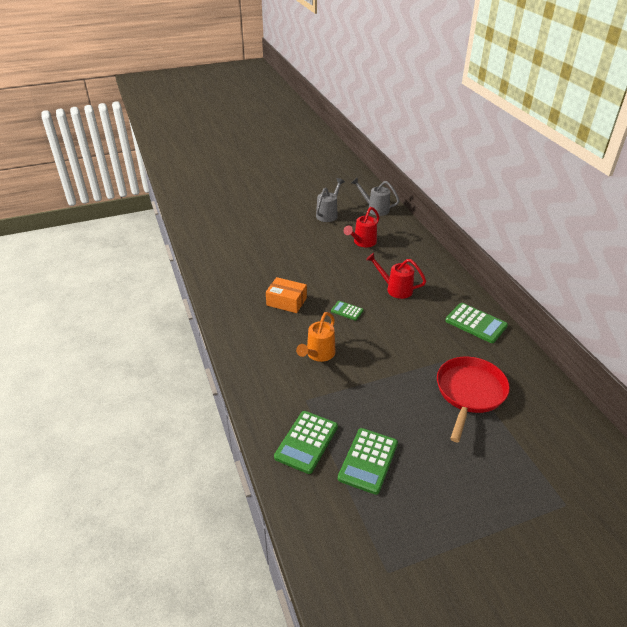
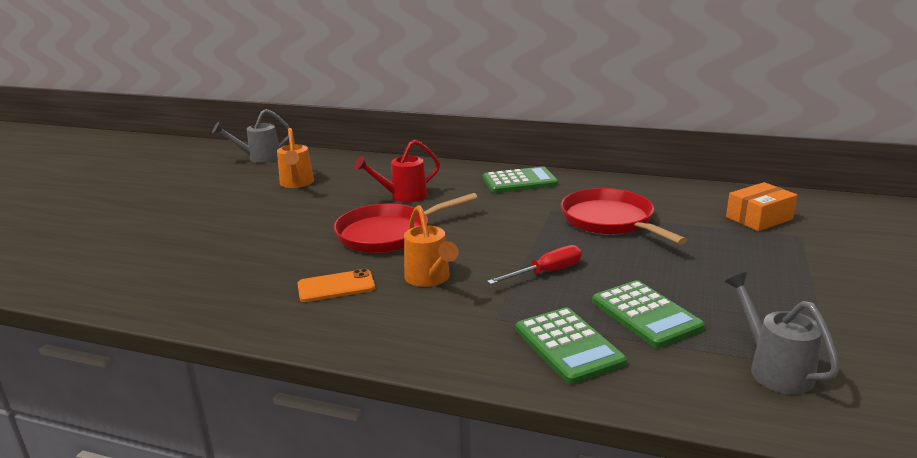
camera: 50 degrees left, 15 degrees down
(279, 327) = (336, 286): none -> orange phone
(286, 301) = (301, 263): orange box -> orange box (759, 218)
(328, 214) = (208, 182): grey watering can -> grey watering can (774, 369)
(347, 311) = (388, 234): green calculator -> red pan
(362, 242) = (297, 183): red watering can -> orange watering can
(371, 396) = (546, 273): none -> red screwdriver

